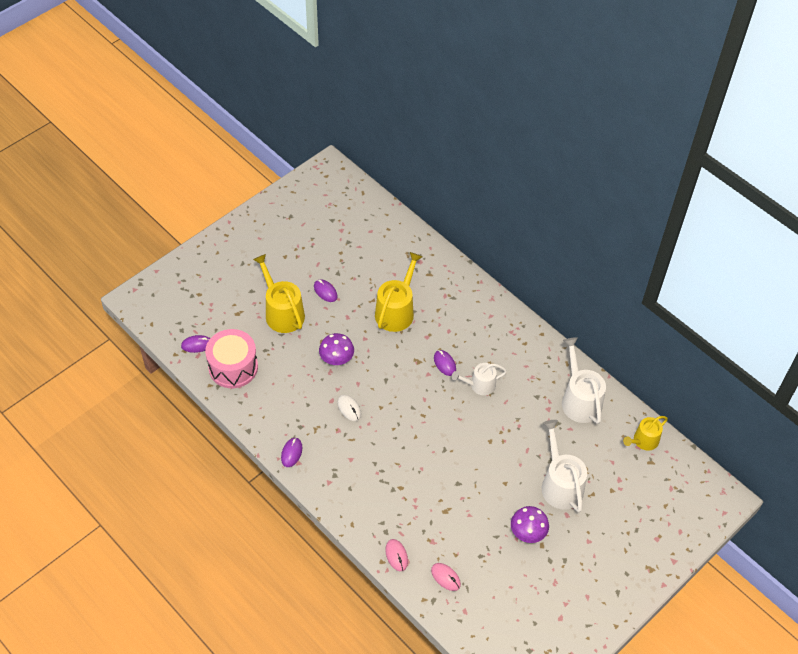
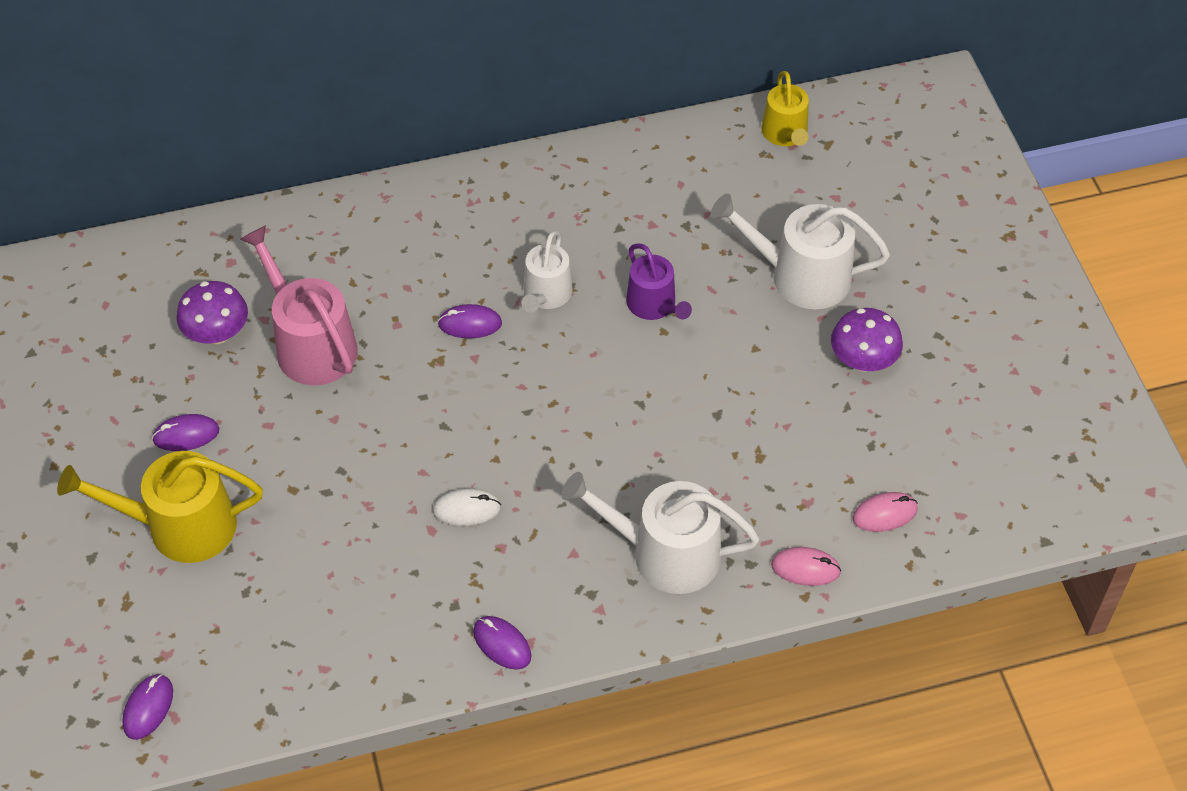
camera: 60 degrees left, 0 degrees up
(233, 367) = (246, 664): pink drum -> none
(336, 358) = (347, 482): purple mushroom -> purple mushroom (217, 333)
(396, 311) = (310, 344): yellow watering can -> pink watering can
(502, 431) = (654, 305): none -> purple watering can
(579, 399) = (661, 176): white watering can -> white watering can (664, 553)

